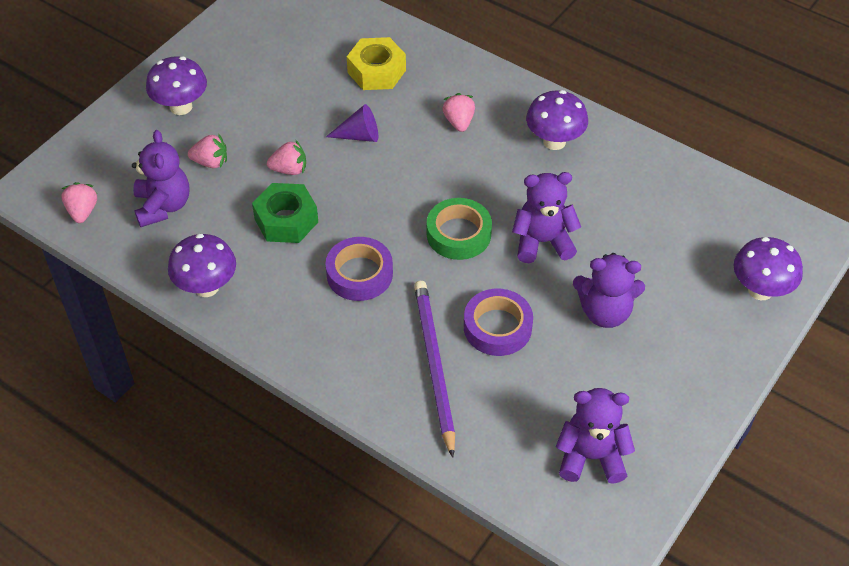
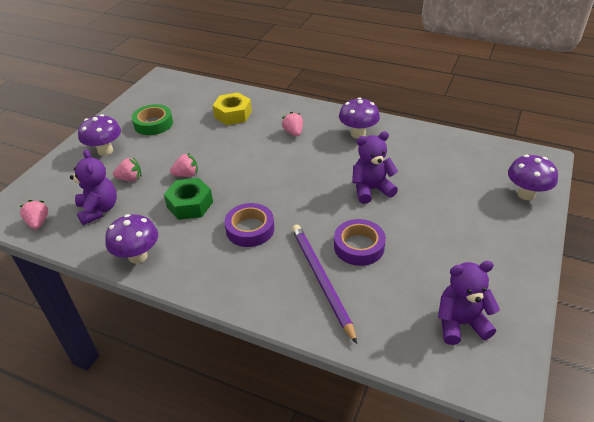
camera: 10 degrees left, 10 degrees down
(359, 136) = (230, 149): purple cone -> none
(458, 234) = (313, 194): green tape -> green tape (153, 124)
(605, 312) = (430, 224): purple teddy bear -> none

